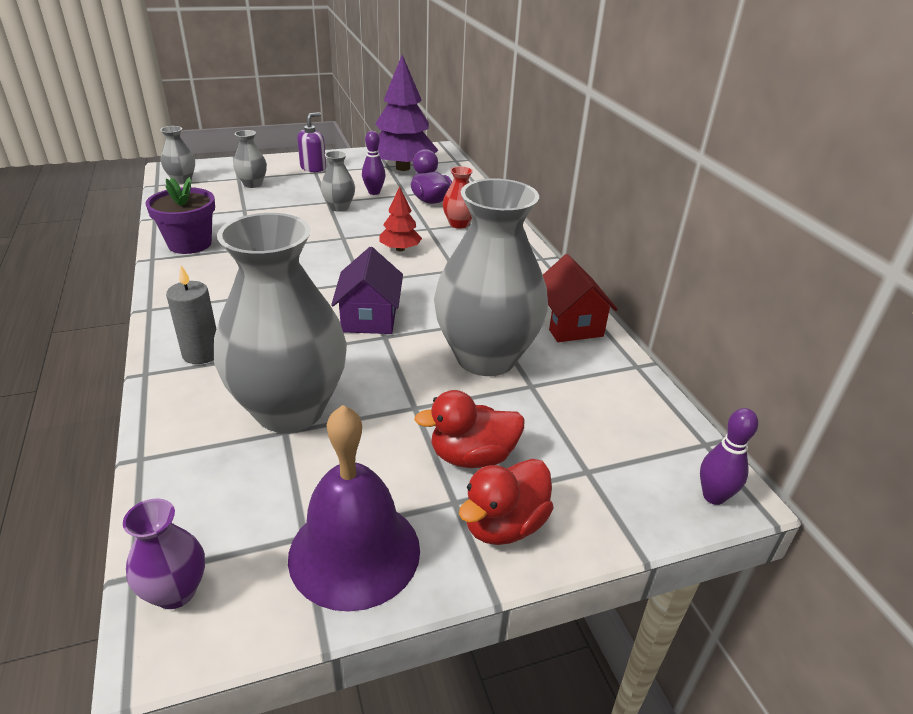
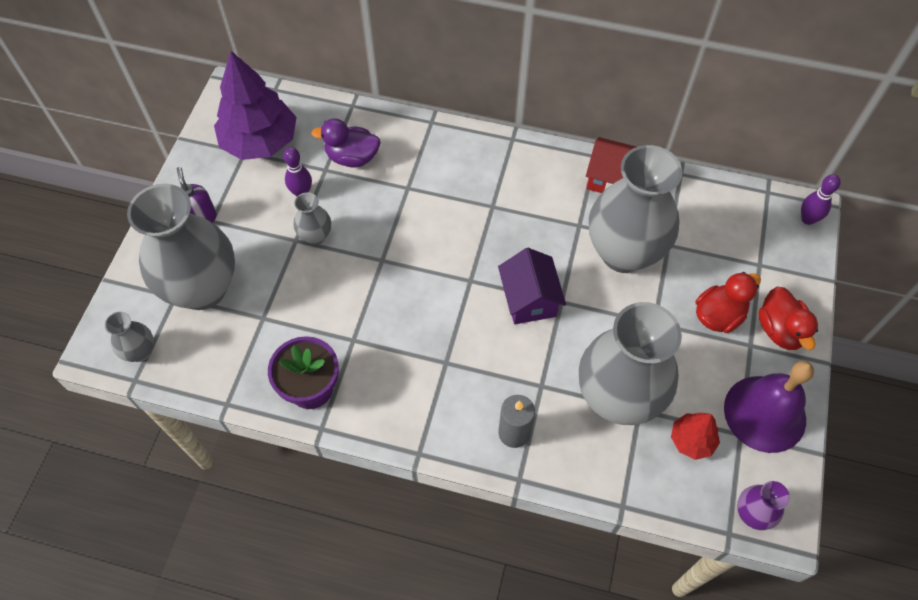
camera: 55 degrees left, 25 degrees up
(252, 184) = (202, 289): grey vase -> grey vase, size x2.29
(369, 317) = (529, 299): purple house -> purple house turned 45 degrees clockwise
(400, 249) = (432, 227): red tree -> red tree (692, 440)
(459, 224) = (415, 161): red vase -> none
(472, 456) = (718, 315): red duck -> red duck turned 150 degrees counterclockwise

